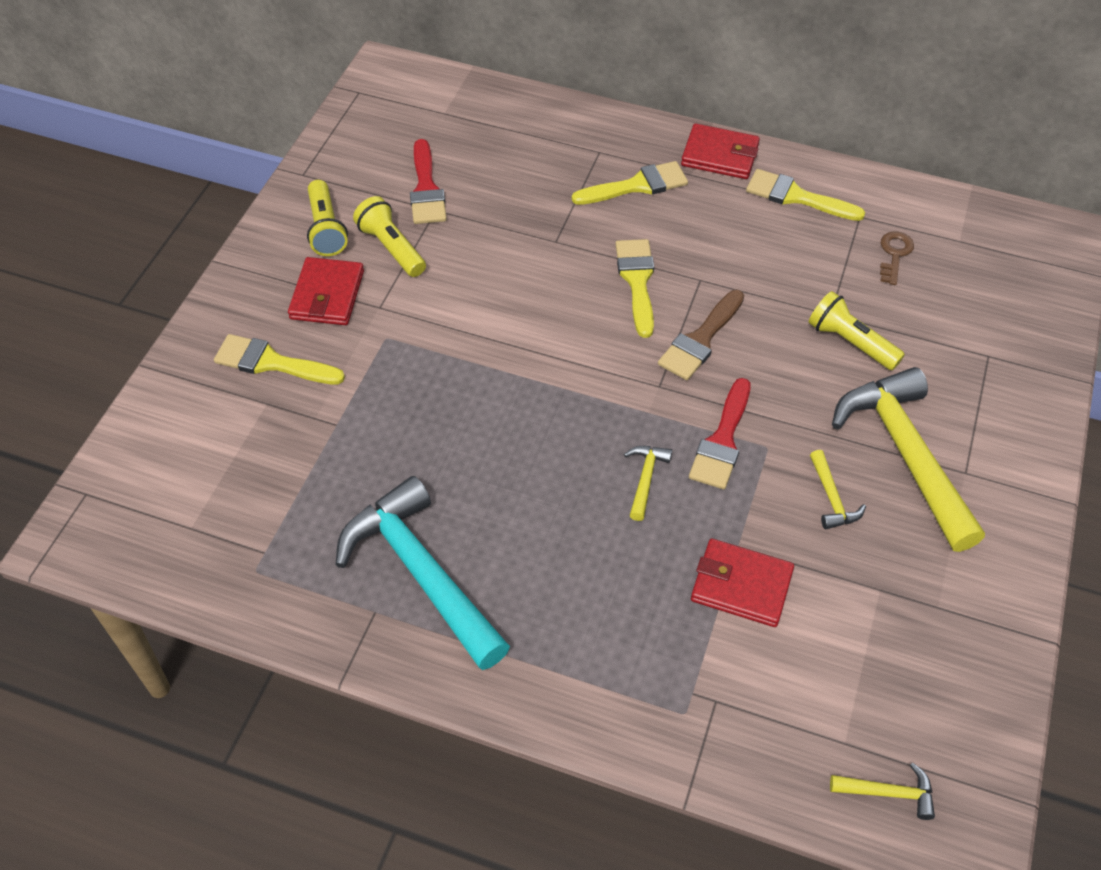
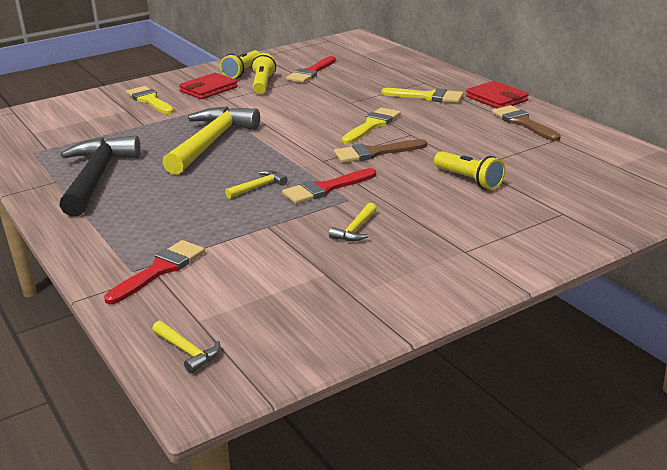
camera: 40 degrees right, 25 degrees down
(421, 573) = (97, 177): turquoise hammer -> black hammer
(713, 692) = (160, 270): none -> red brush
(741, 585) = (244, 240): red wallet -> none
(796, 197) = (523, 123): yellow brush -> brown brush
(850, 342) = (469, 180): yellow flashlight -> yellow flashlight turned 150 degrees clockwise
(894, 254) = (557, 158): brown key -> none
(905, 454) = (433, 230): yellow hammer -> yellow hammer (211, 142)

